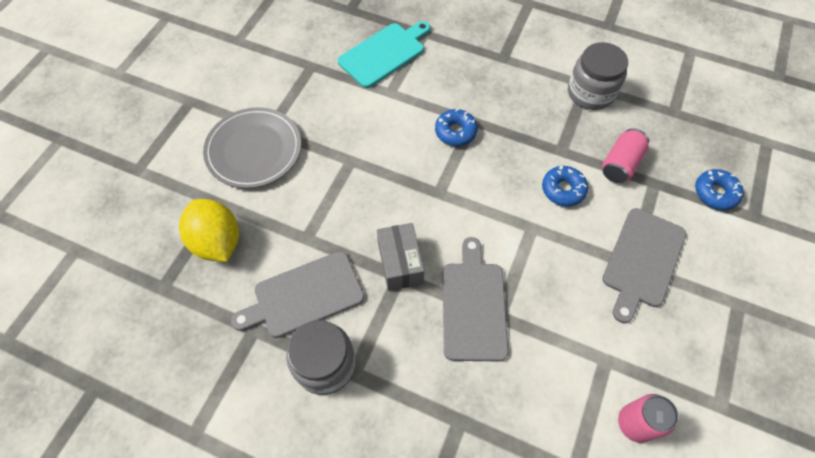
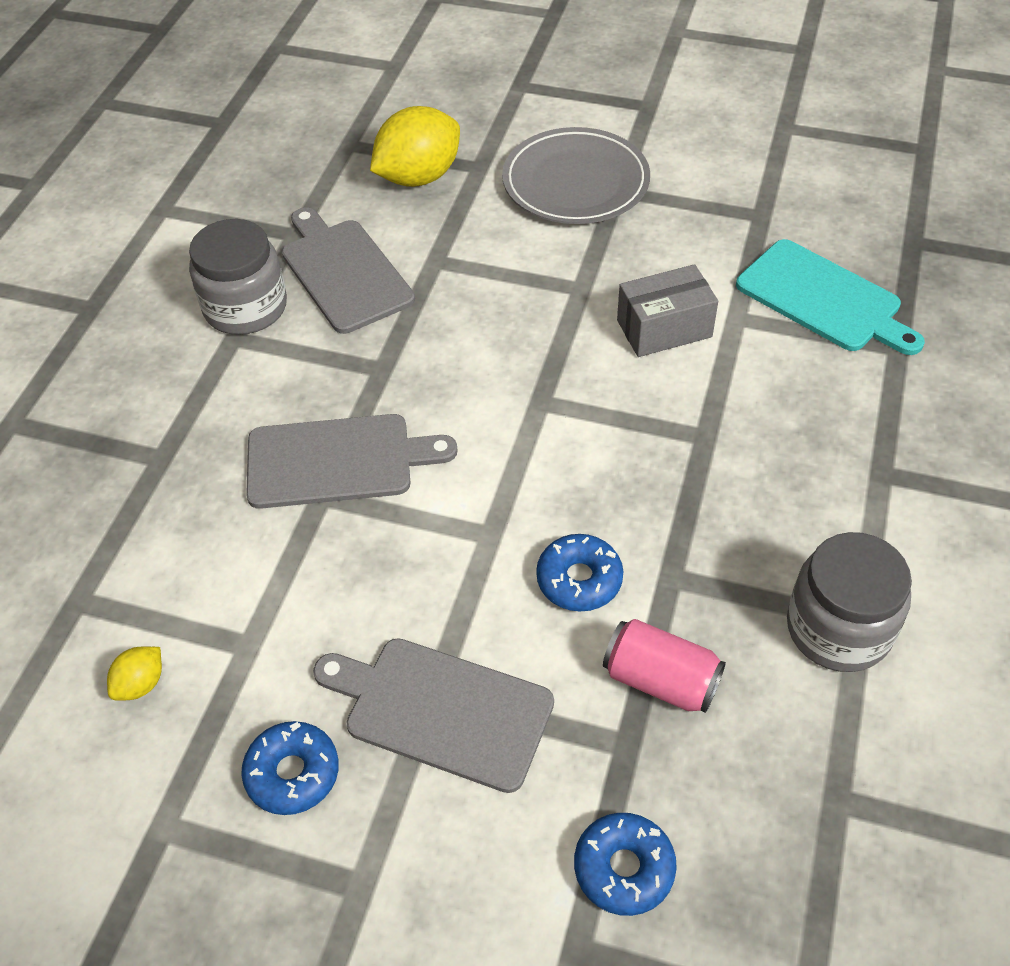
camera: 85 degrees right, 10 degrees down
(400, 263) = (403, 366): grey box -> grey box (664, 328)
(455, 132) = (673, 412): blue donut -> blue donut (292, 773)
(634, 423) = (141, 684): pink can -> yellow lemon

